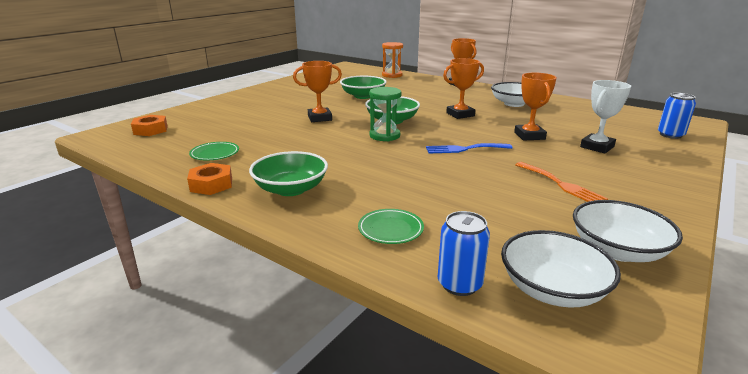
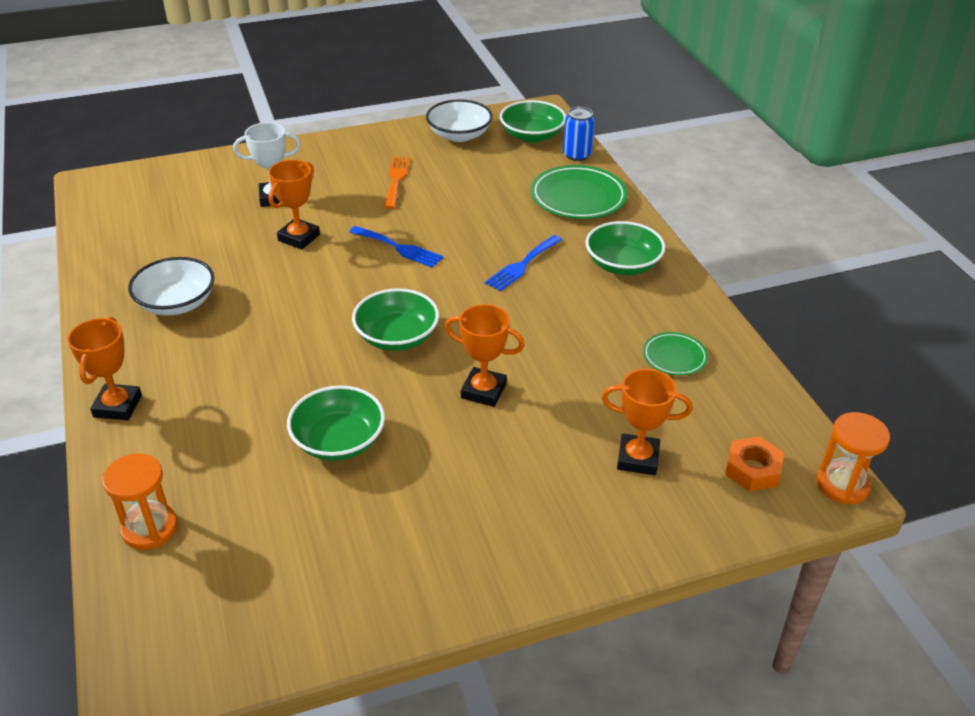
camera: 145 degrees left, 15 degrees up
(93, 137) = (842, 485): none -> orange hourglass
(211, 184) = (695, 301): orange nut -> none
(369, 165) = (522, 265): none -> blue fork
(384, 136) = (448, 307): green hourglass -> none
(390, 229) = (578, 197): green plate -> green plate, size x1.82
(460, 114) = (292, 311): orange trophy -> orange trophy (638, 458)
(552, 289) = (532, 136): white bowl -> green bowl
(670, 135) = (170, 180): blue can -> none

